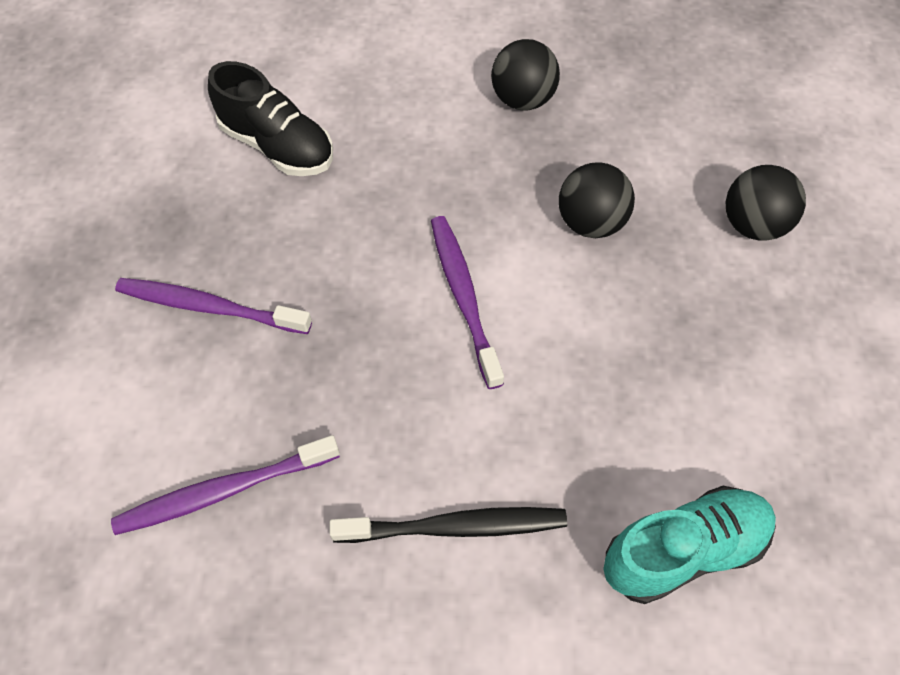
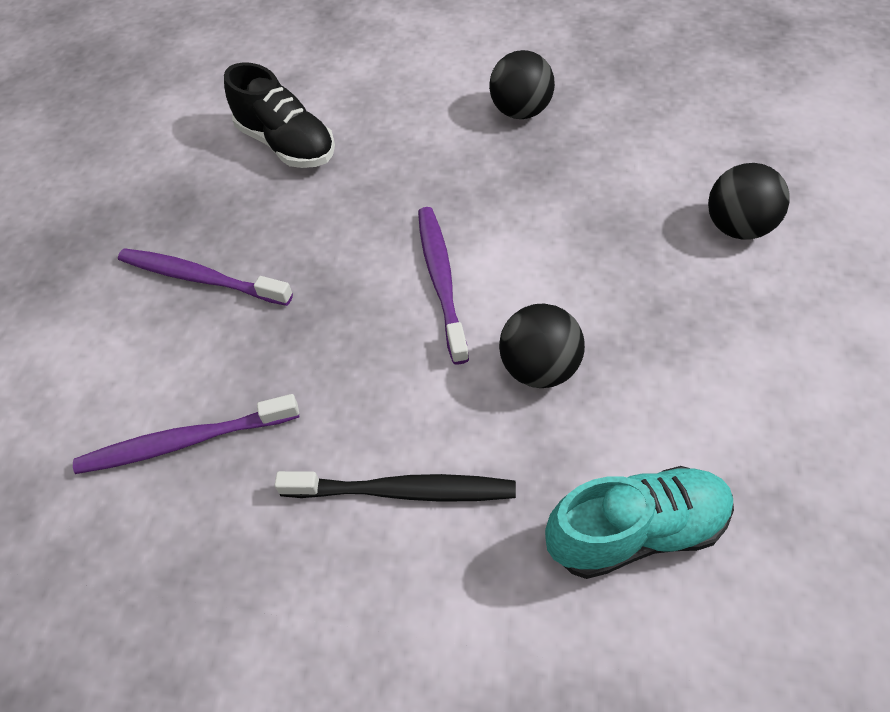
camera: 10 degrees right, 5 degrees down
(590, 223) = (573, 219): black ball -> black ball (539, 368)

